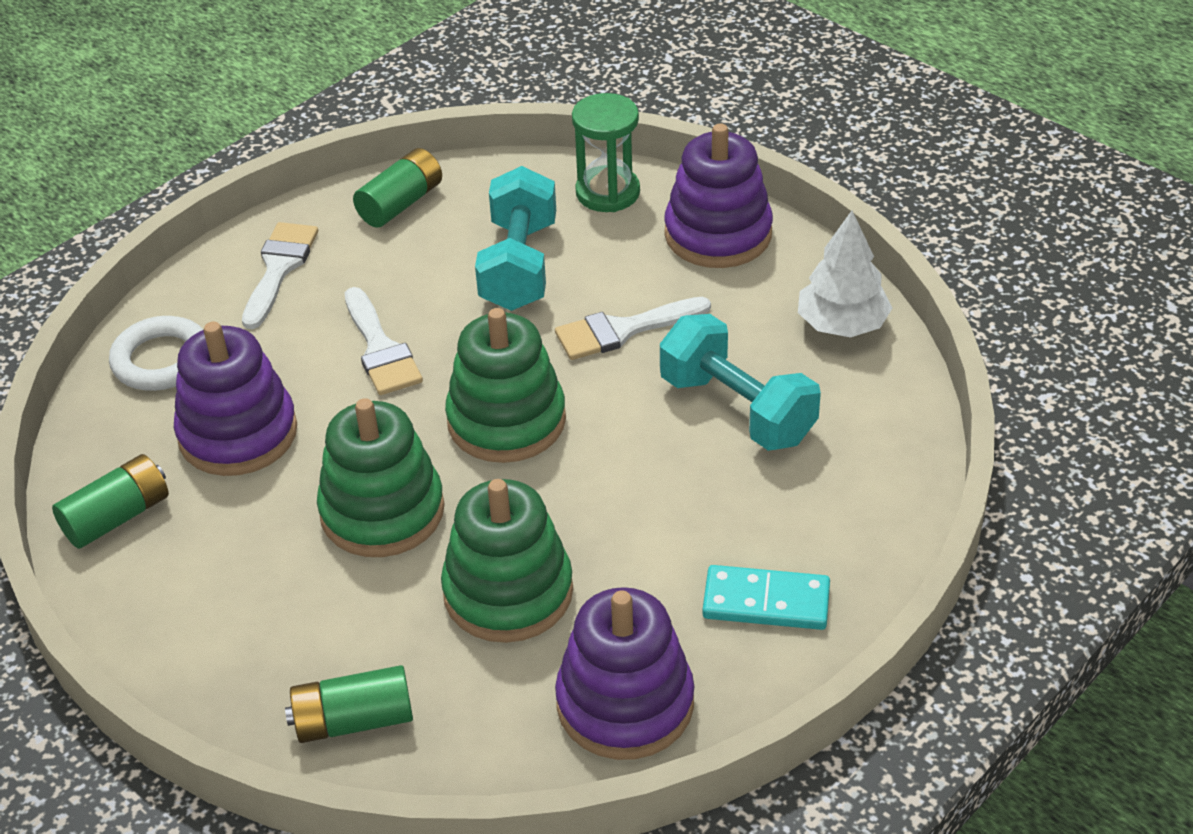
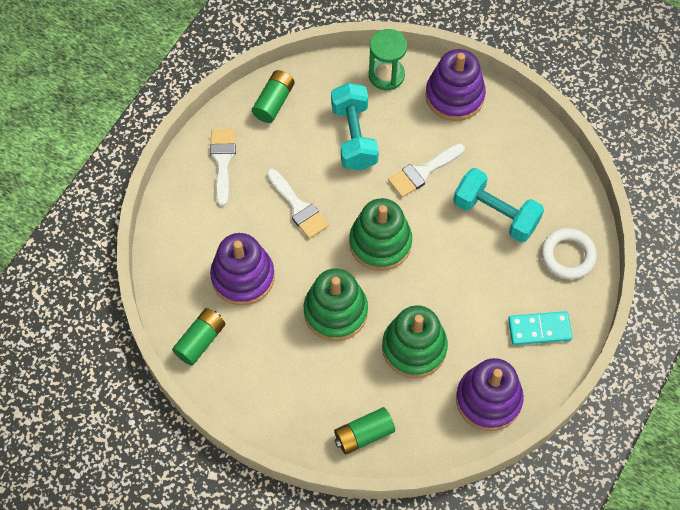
camera: 15 degrees left, 20 degrees up
(161, 360) = (182, 236): white ring -> white ring (568, 256)
(842, 325) = (535, 148): white tree -> none

